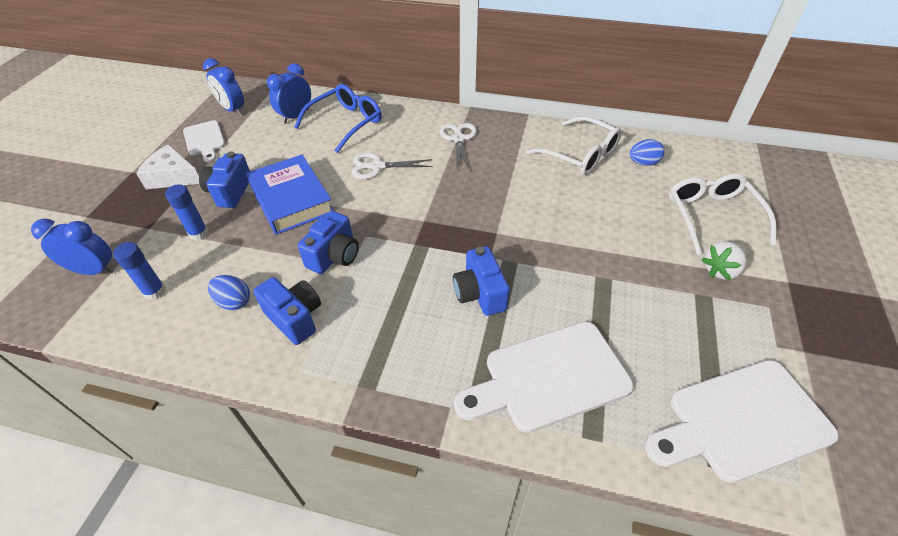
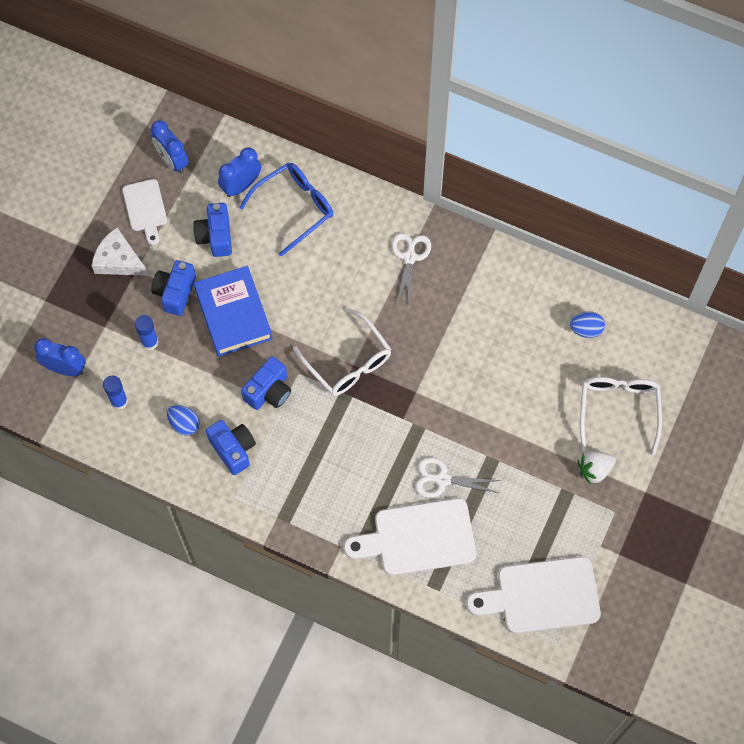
camera: 10 degrees right, 20 degrees up
(377, 166) = (320, 284): white scissors -> white scissors (442, 479)
(480, 293) = (385, 454): blue camera -> blue camera (215, 236)
(580, 155) = (527, 305): white glasses -> white glasses (348, 362)

